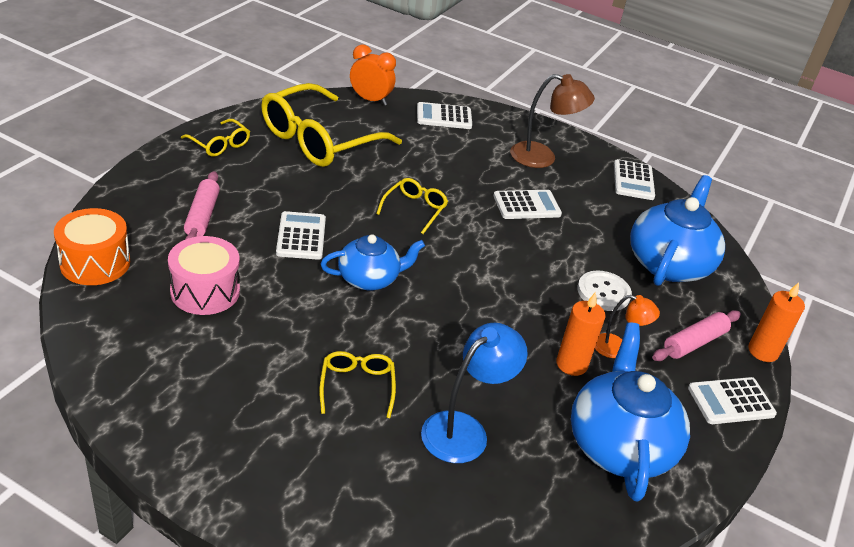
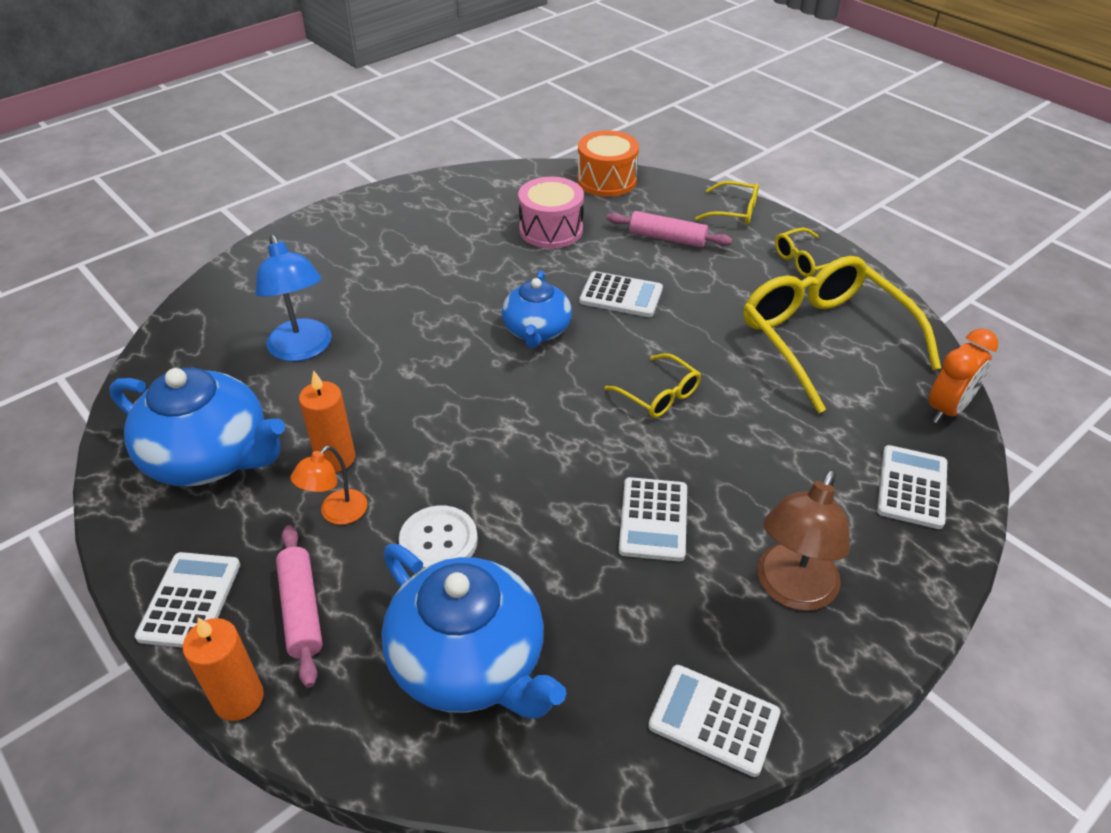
camera: 115 degrees right, 5 degrees up
(357, 386) = (391, 296): yellow glasses -> yellow glasses (734, 211)

